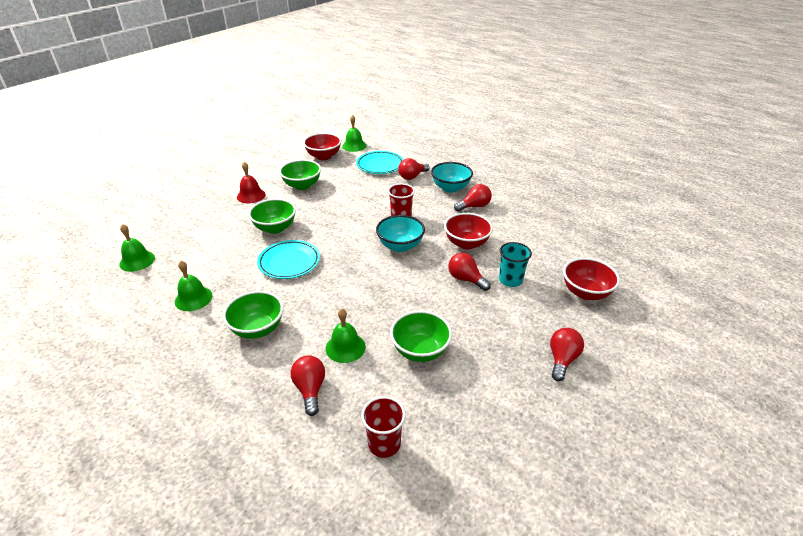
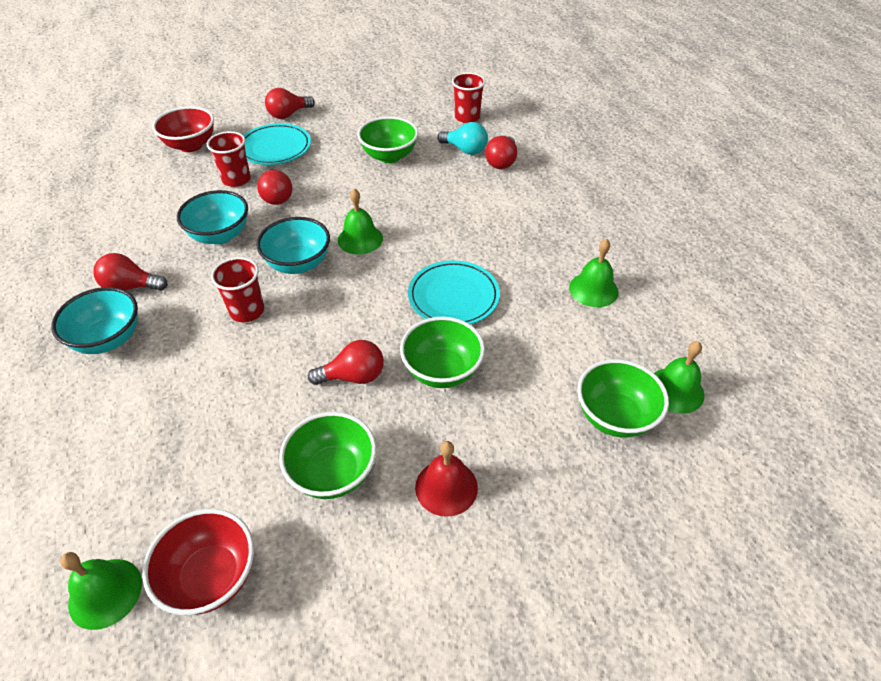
camera: 150 degrees left, 10 degrees up
(257, 329) = (528, 226): green bowl -> green bowl (614, 416)
(345, 347) = (451, 180): green bell -> green bell (360, 239)
(355, 390) = (465, 150): none -> turquoise light bulb
(380, 165) = (137, 470): turquoise plate -> turquoise plate (275, 148)
(412, 177) = (126, 399): red light bulb -> red light bulb (353, 376)
(466, 243) = (220, 235): red bowl -> turquoise bowl
(510, 280) = (236, 179): turquoise cup -> red cup

